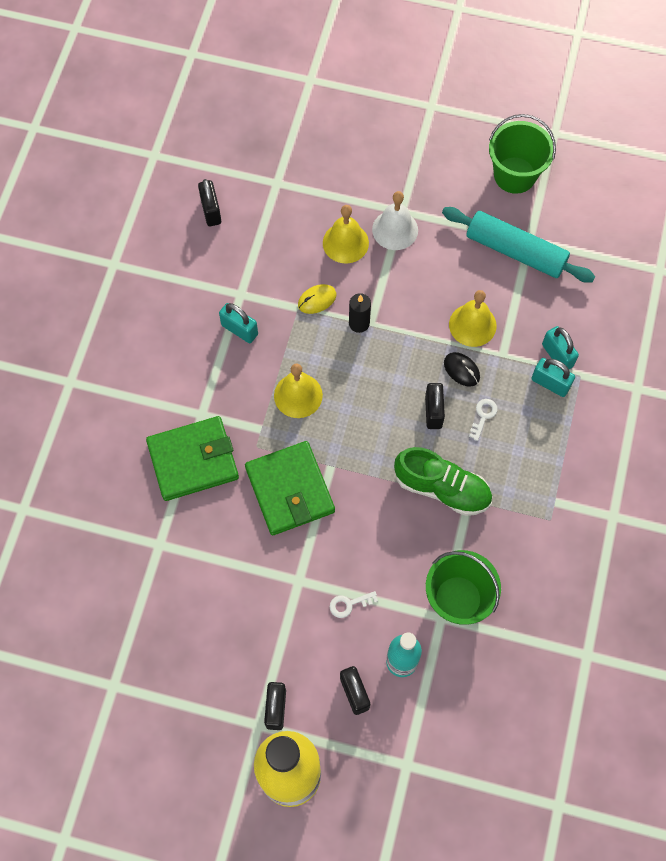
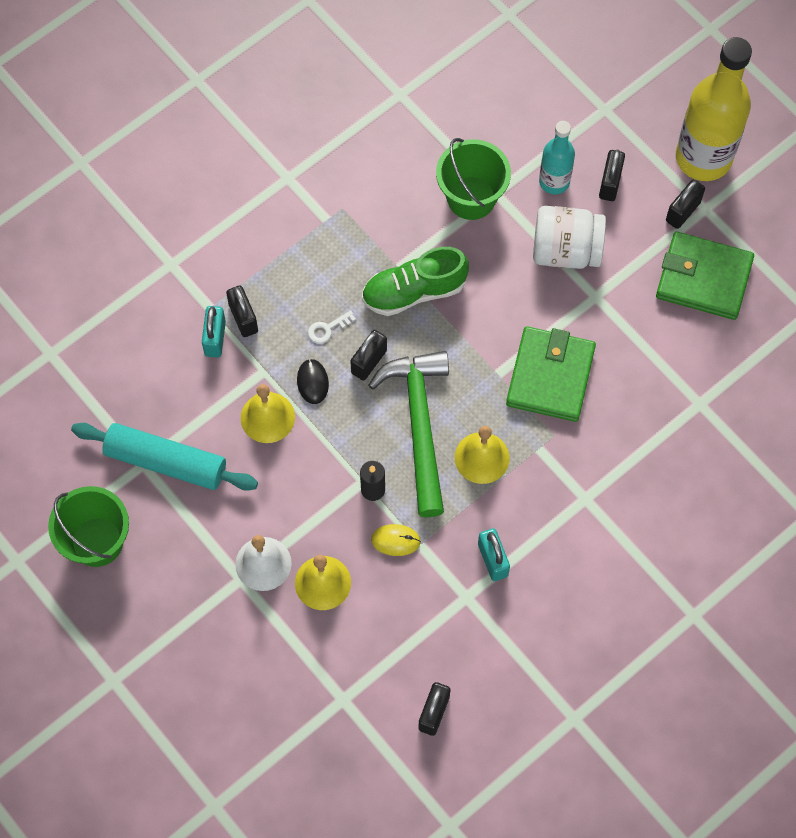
camera: 145 degrees left, 0 degrees up
(193, 460) = (621, 459): green wallet -> green wallet (703, 278)
(349, 604) = (566, 251): white key -> white jar
(361, 389) = (419, 425): none -> green hammer
(442, 488) = (414, 291): green shoe -> green shoe turned 75 degrees counterclockwise
(515, 251) = (166, 462): turquoise rolling pin -> turquoise rolling pin turned 45 degrees counterclockwise
(550, 383) = (243, 318): turquoise padlock -> black padlock

